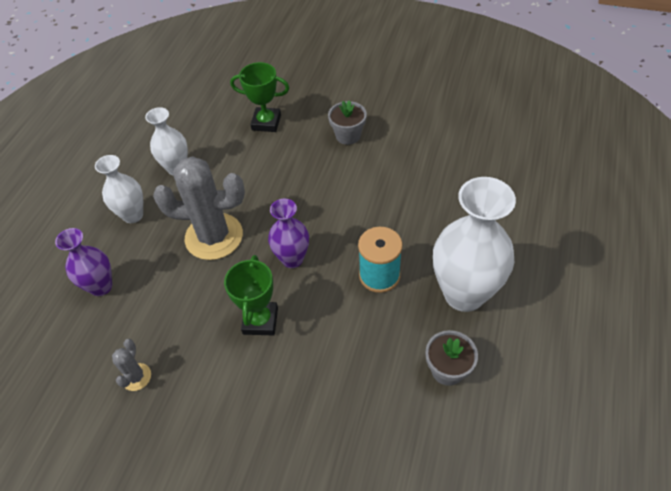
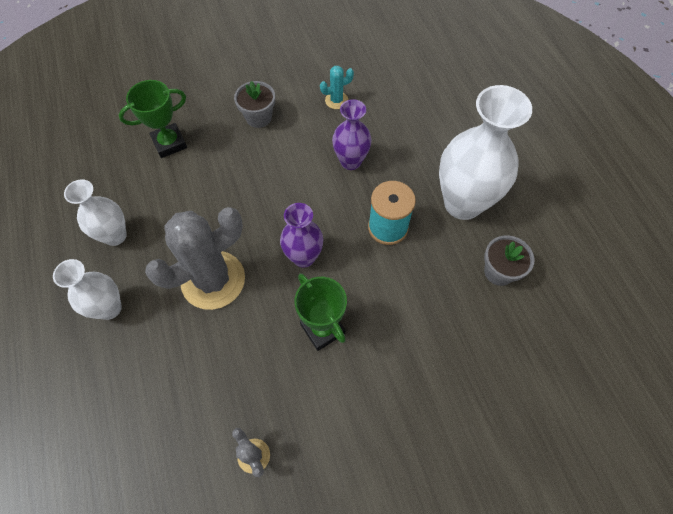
camera: 40 degrees left, 10 degrees up
(101, 286) = (139, 398): purple vase -> purple vase (350, 161)
(423, 152) = (336, 100): none -> turquoise cactus

